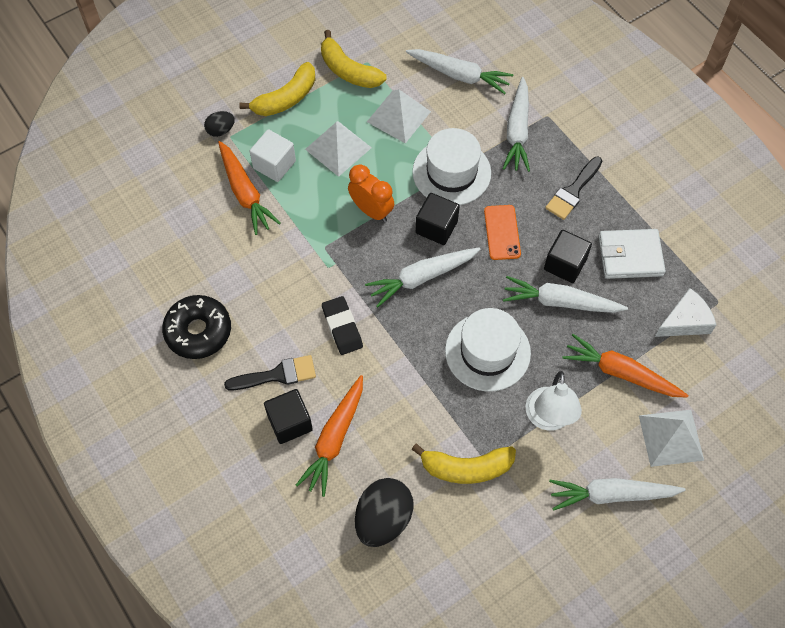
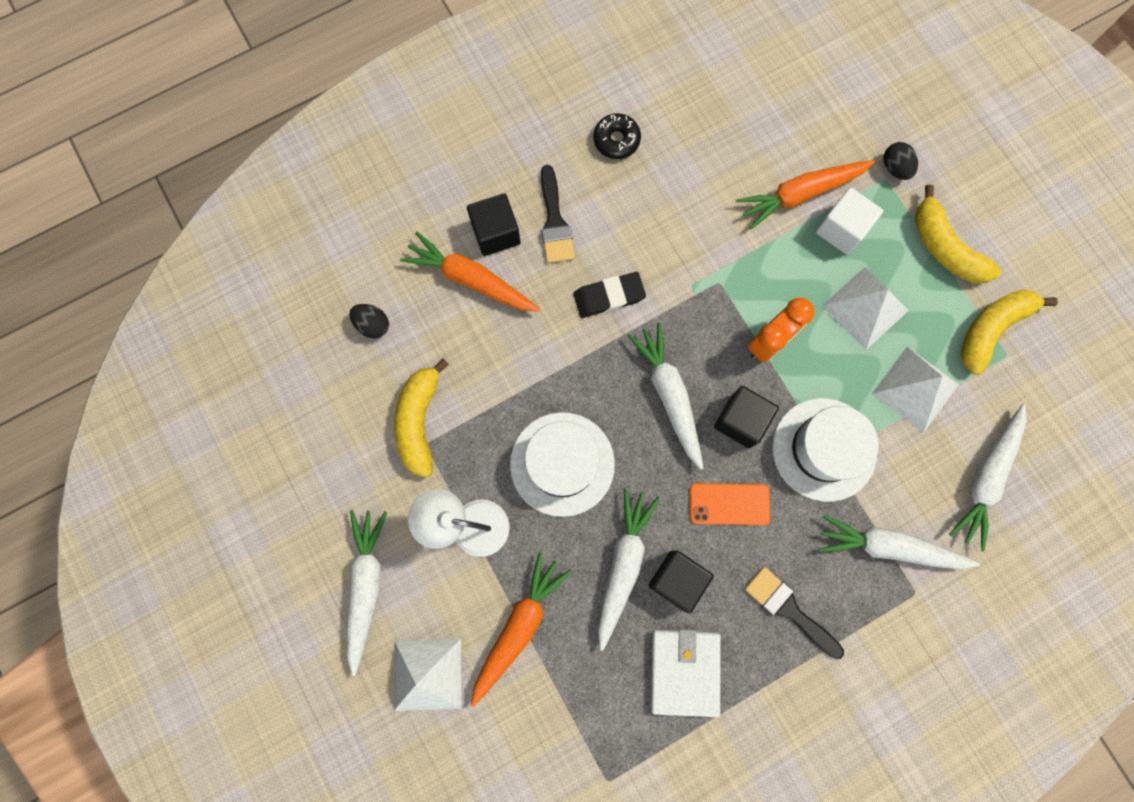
camera: 95 degrees right, 15 degrees up
(198, 331) = (616, 140): black donut -> black donut, size x0.61
(383, 519) = (373, 325): black egg -> black egg, size x0.52
(685, 321) = (582, 727): white cheese -> none

